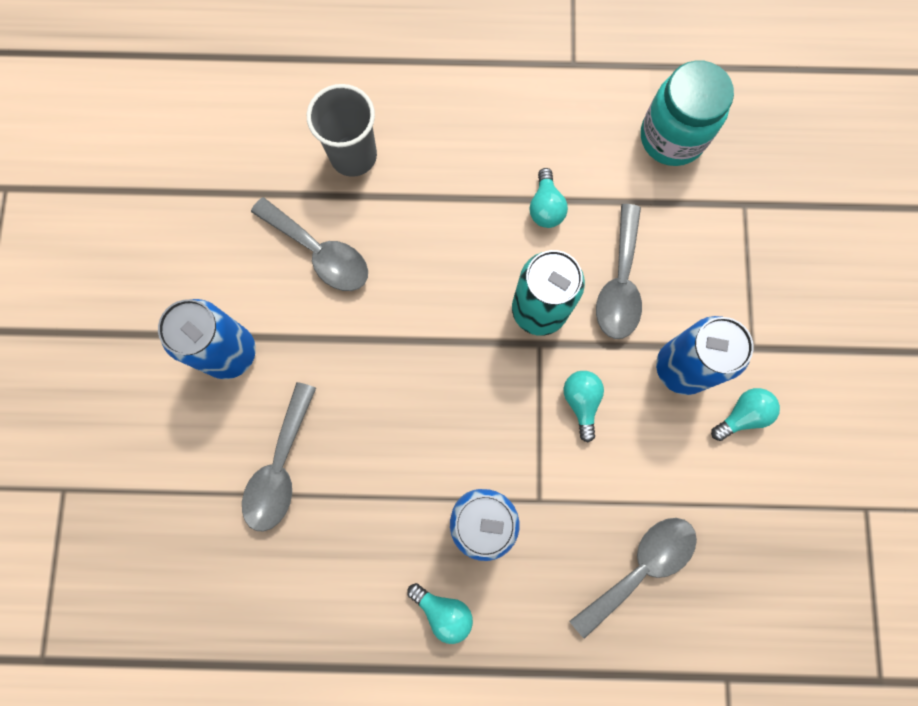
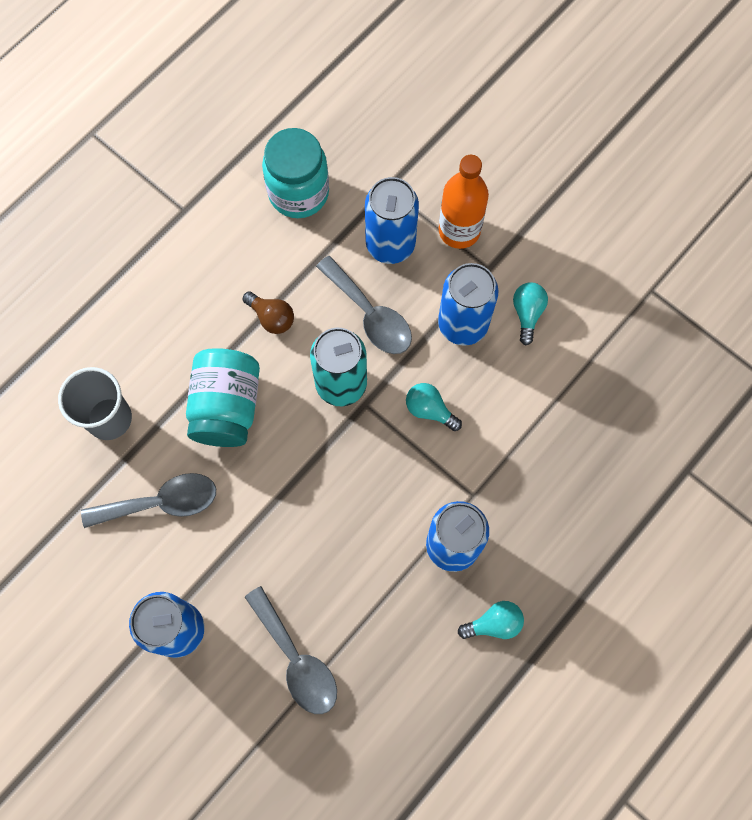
camera: 50 degrees left, 5 degrees down
(440, 235) = (226, 406): none -> turquoise jar
(545, 207) = (271, 317): turquoise light bulb -> brown light bulb
(640, 567) = (572, 465): grey spoon -> none
(696, 248) = (390, 244): none -> blue can
(762, 295) = (459, 230): none -> orange bottle

